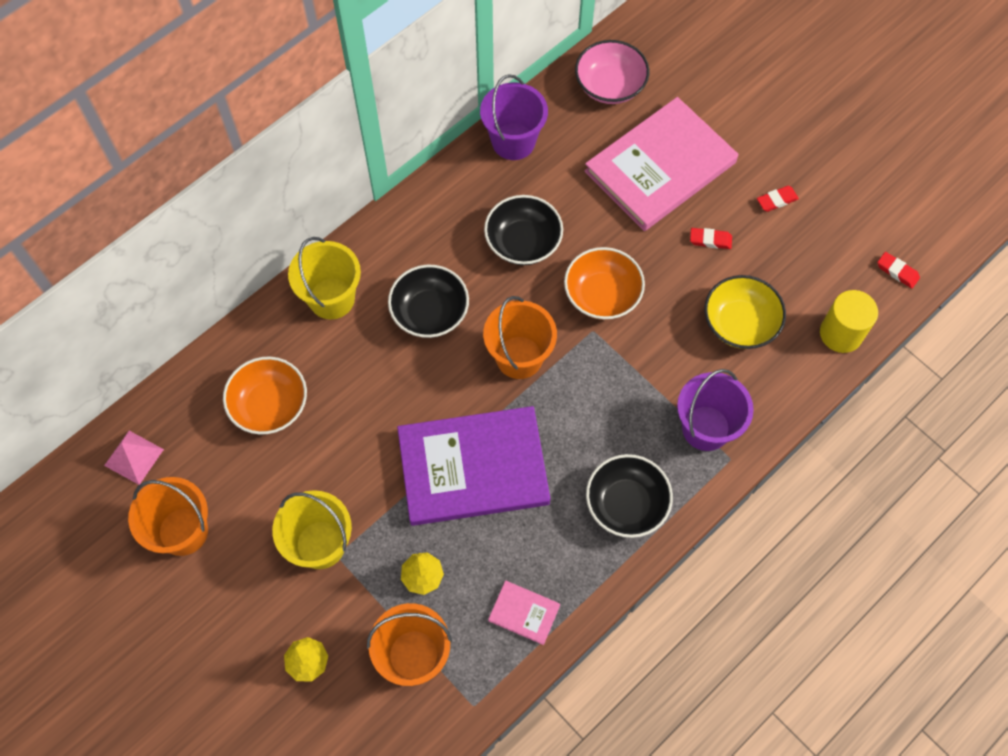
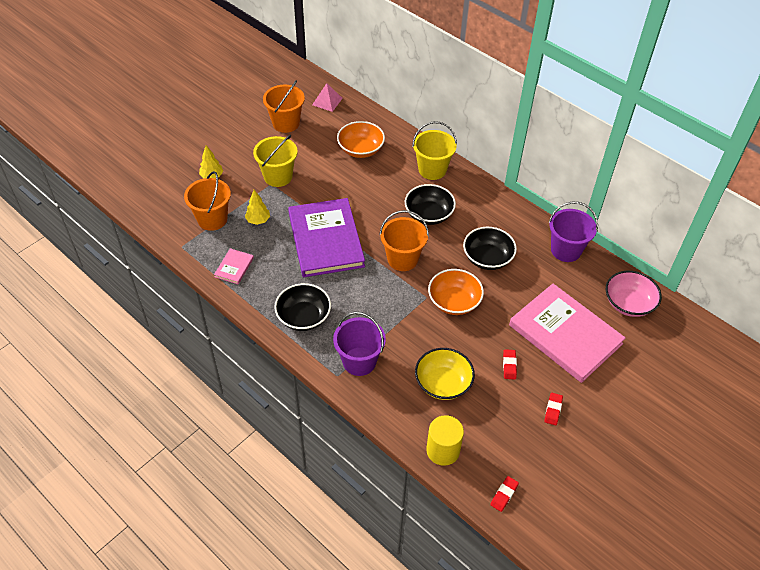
camera: 85 degrees right, 15 degrees down
(776, 200) = (553, 410): red eraser -> red eraser turned 45 degrees clockwise

